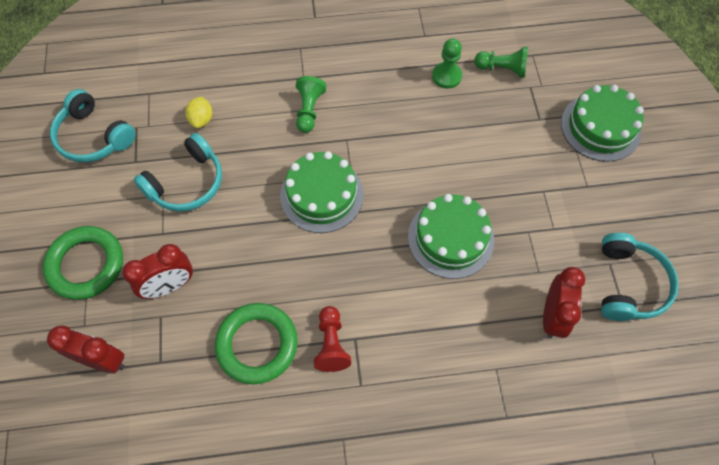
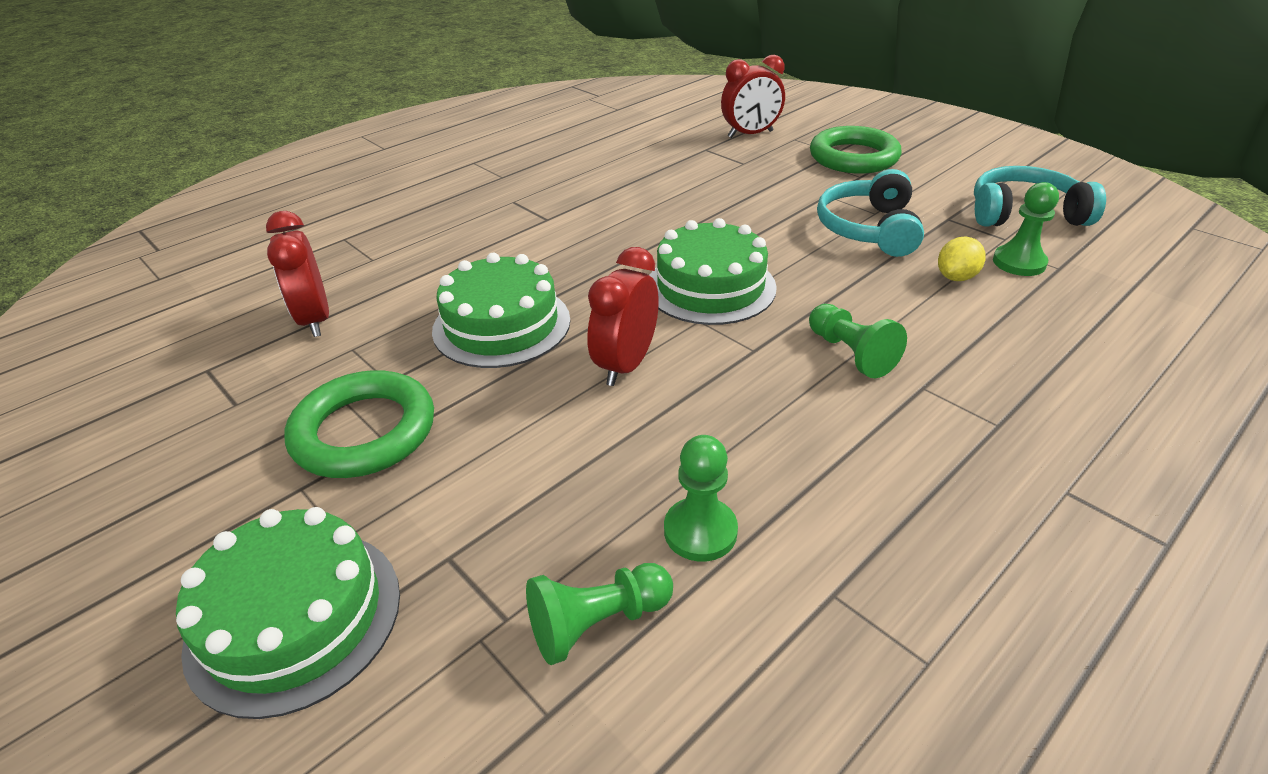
camera: 145 degrees right, 25 degrees down
(159, 108) = (1019, 262): none -> green pawn
(170, 286) = (764, 176): red clock -> red clock (626, 365)
(201, 119) = (956, 277): yellow lemon -> yellow lemon turned 75 degrees clockwise
(257, 344) = (637, 183): green ring -> green ring (364, 432)
(331, 344) = (567, 208): red pawn -> none
(629, 284) = (197, 395): turquoise headphones -> none

